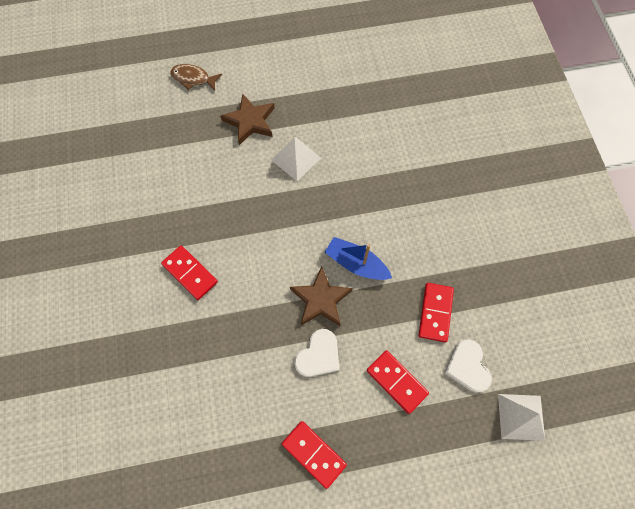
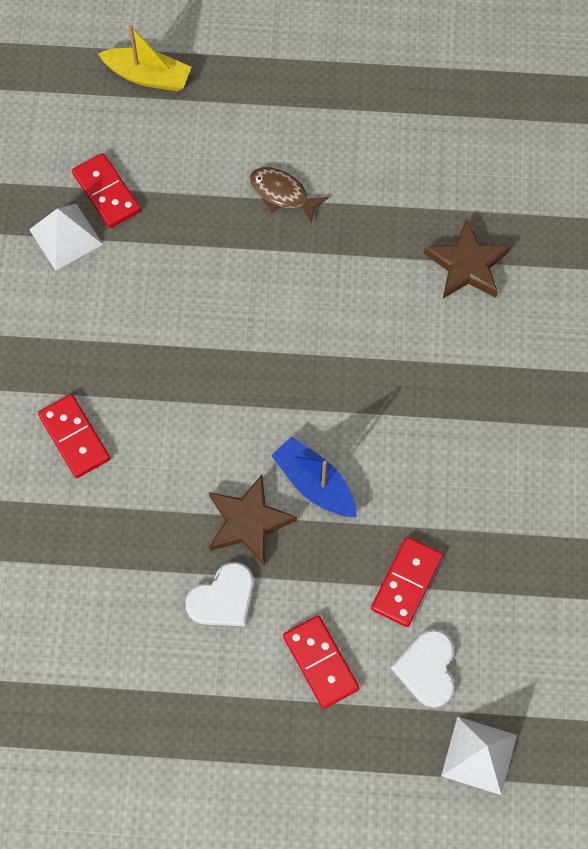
camera: 15 degrees right, 0 degrees up
(180, 43) = (148, 76): none -> yellow boat
(193, 78) = (153, 139): brown fish -> brown fish (282, 194)
(250, 121) = (220, 229): brown star -> brown star (467, 265)
(296, 158) = (272, 304): white pyramid -> white pyramid (65, 236)
(314, 454) = (179, 726): red domino -> red domino (107, 192)

